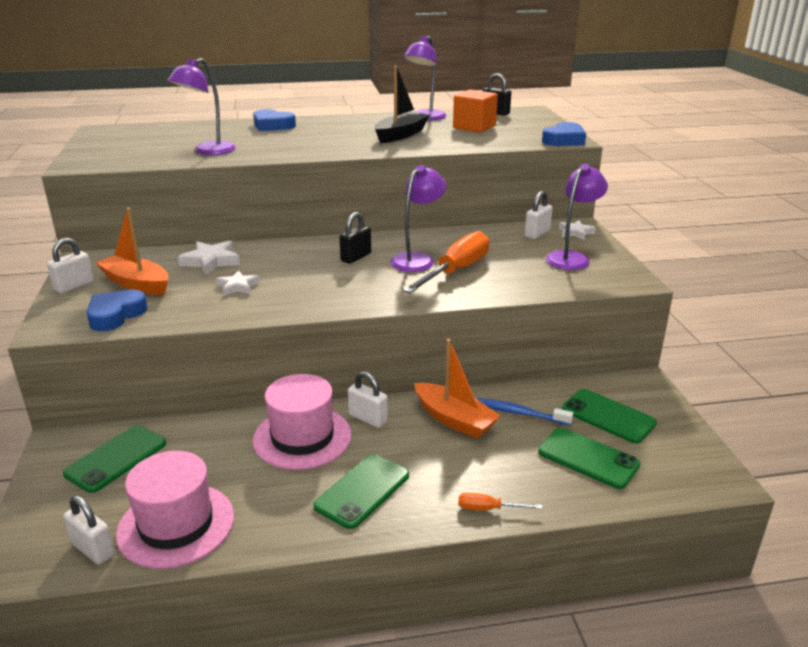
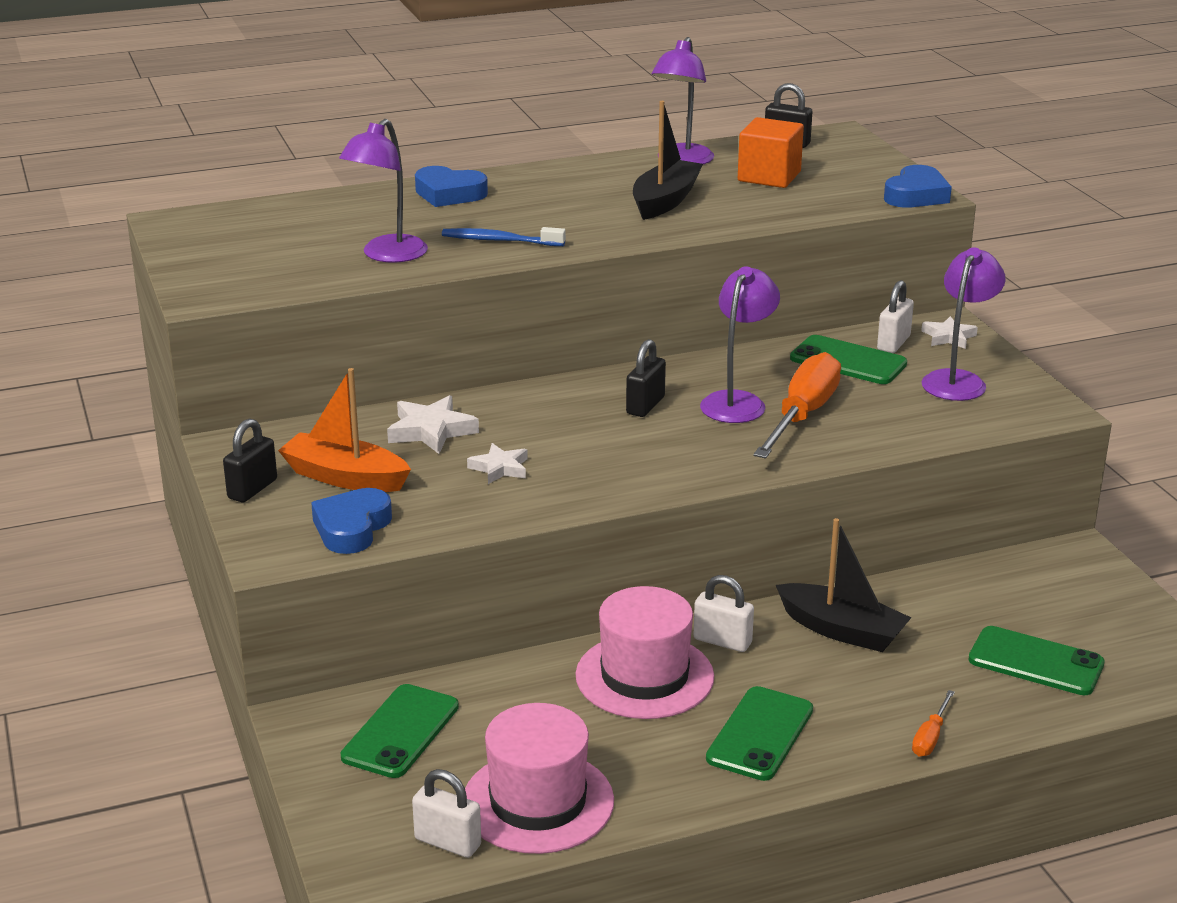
camera: 10 degrees left, 0 degrees up
(74, 286) = (252, 489): white padlock -> black padlock
(454, 419) = (842, 630): orange boat -> black boat
(488, 509) = (930, 737): orange screwdriver -> orange screwdriver turned 60 degrees counterclockwise
(519, 413) = (927, 612): blue toothbrush -> blue toothbrush (500, 241)
(608, 416) = (1046, 605): green phone -> green phone (848, 361)

